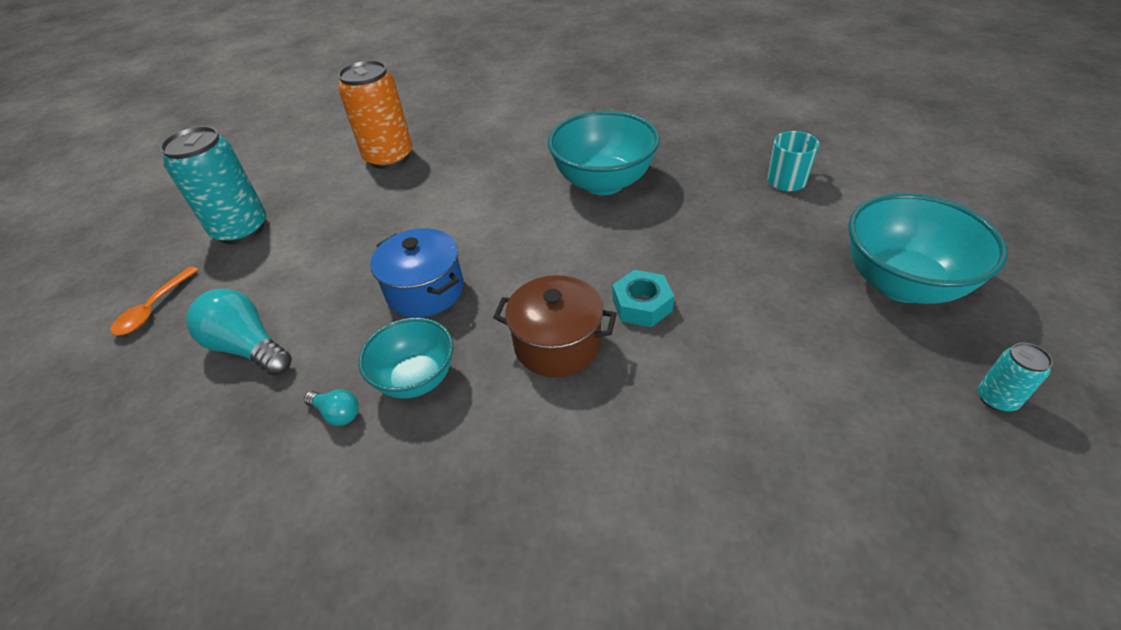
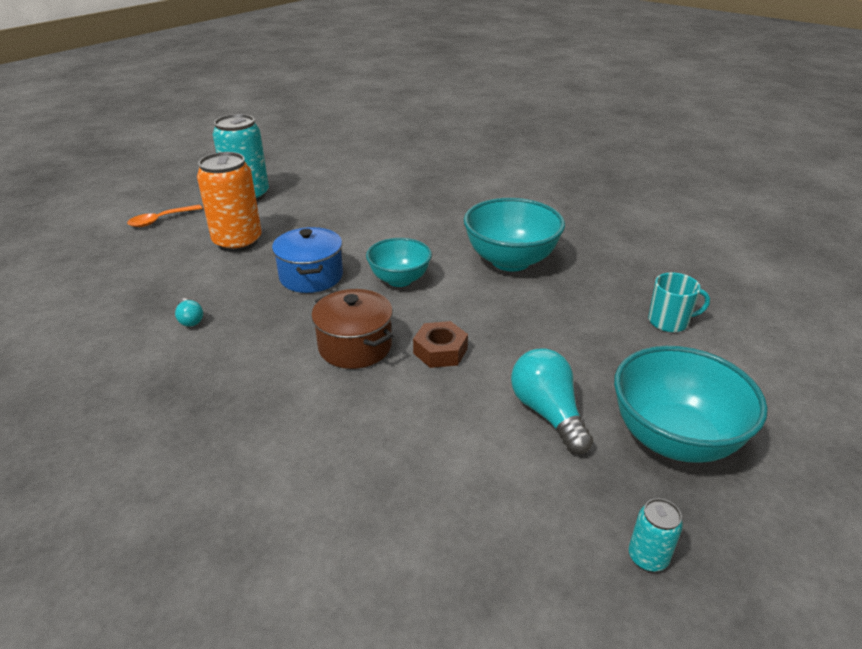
camera: 30 degrees right, 10 degrees down
(249, 347) = (184, 262): turquoise light bulb -> turquoise light bulb (548, 413)
(389, 158) = (379, 187): orange can -> orange can (237, 242)
(416, 379) = (250, 323): turquoise bowl -> turquoise bowl (399, 280)
(642, 305) = (440, 351): turquoise nut -> brown nut

